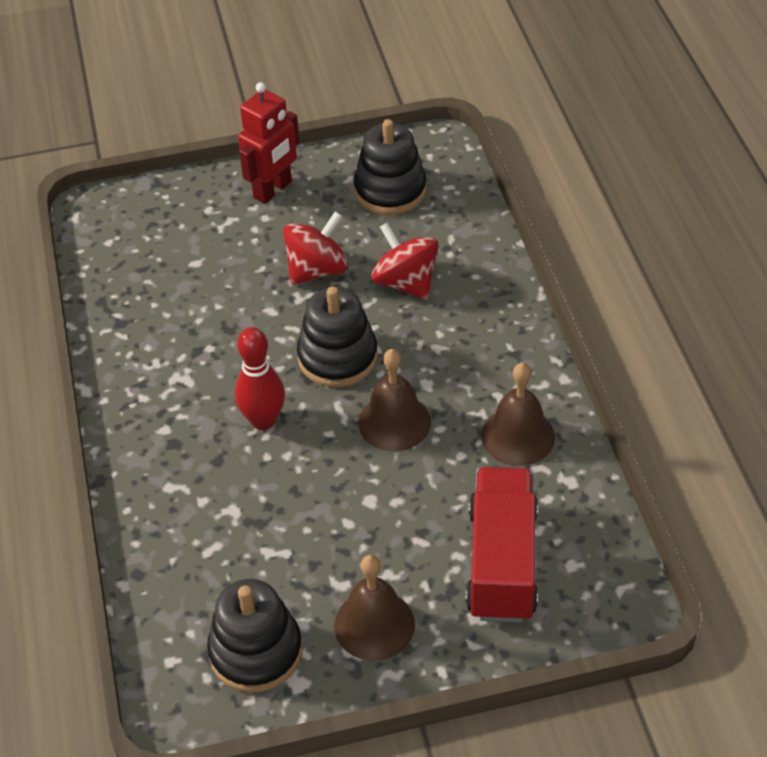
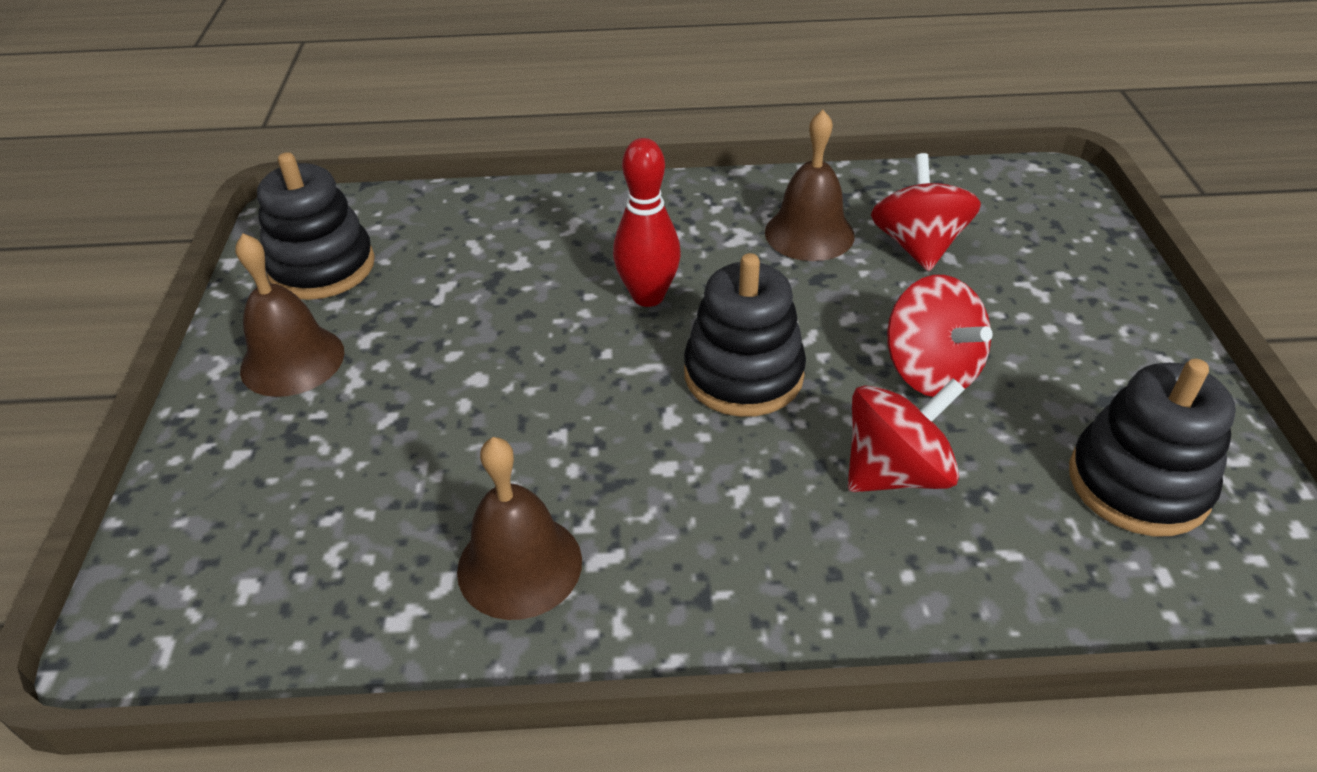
camera: 100 degrees right, 5 degrees down
(184, 279) = (918, 246): none -> red spinning top
(273, 190) = (1116, 340): red robot -> none
(394, 422) = (602, 419): brown bell -> brown bell (809, 233)
(501, 562) = (302, 500): red truck -> none

